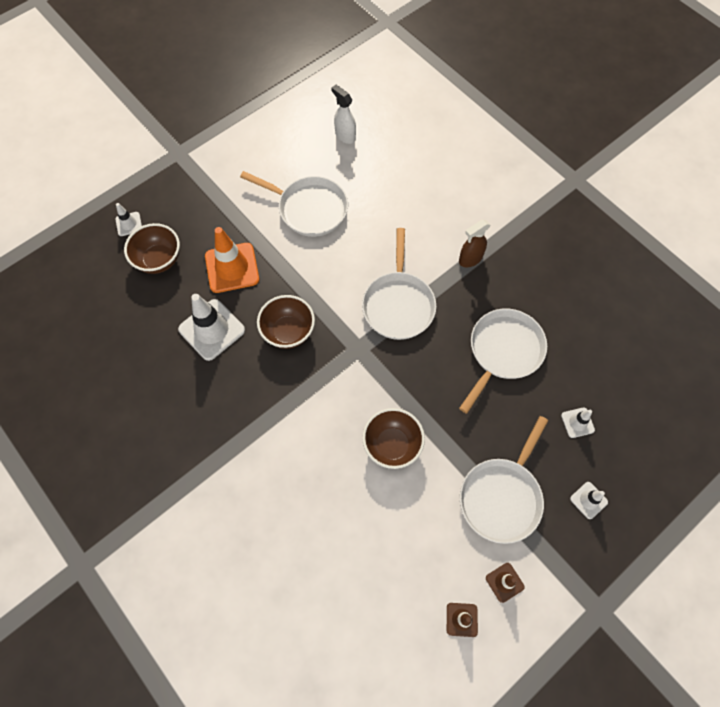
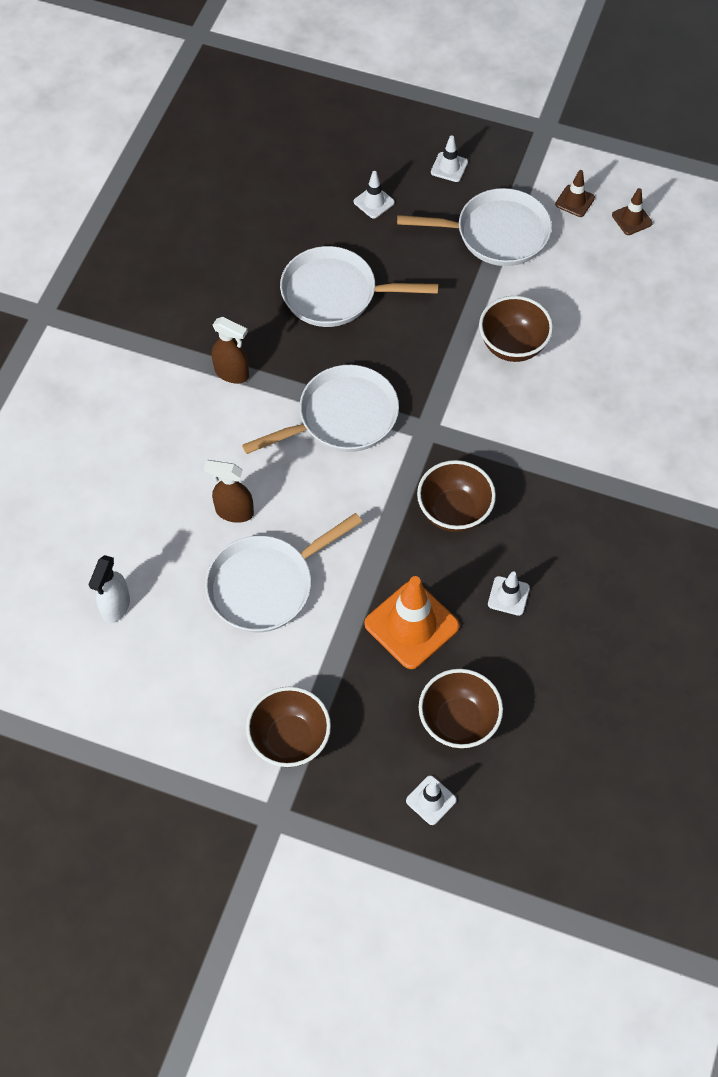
camera: 120 degrees left, 5 degrees down
(211, 178) = (290, 739): none -> brown bowl
(212, 330) = (508, 596): white traffic cone -> white traffic cone, size x0.50
(309, 209) = (266, 585): white pan -> white pan turned 120 degrees counterclockwise
(367, 215) = (234, 512): none -> brown spray bottle

